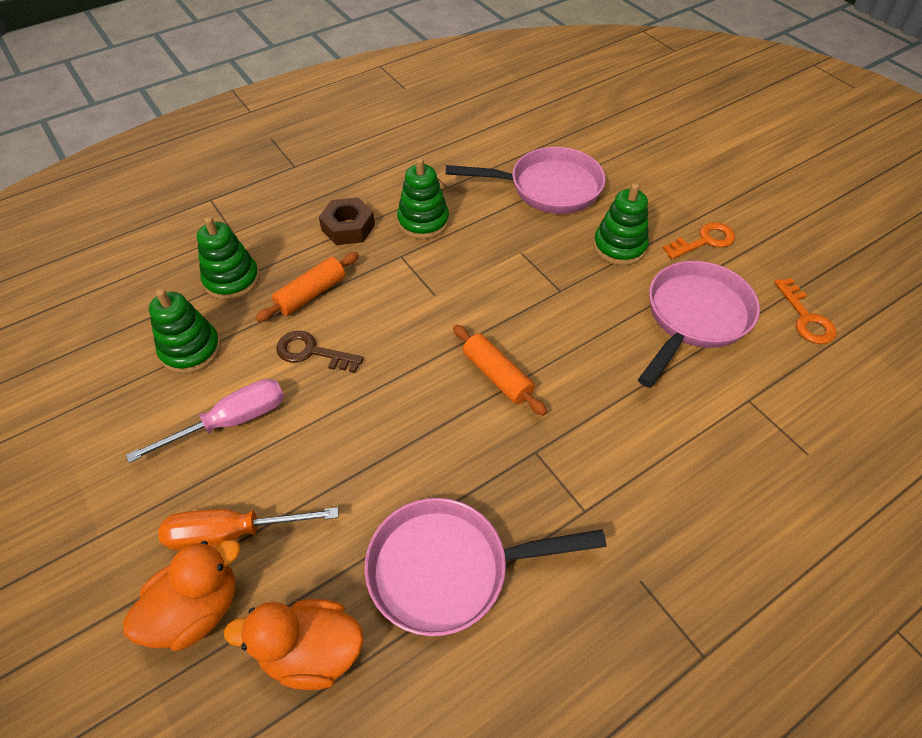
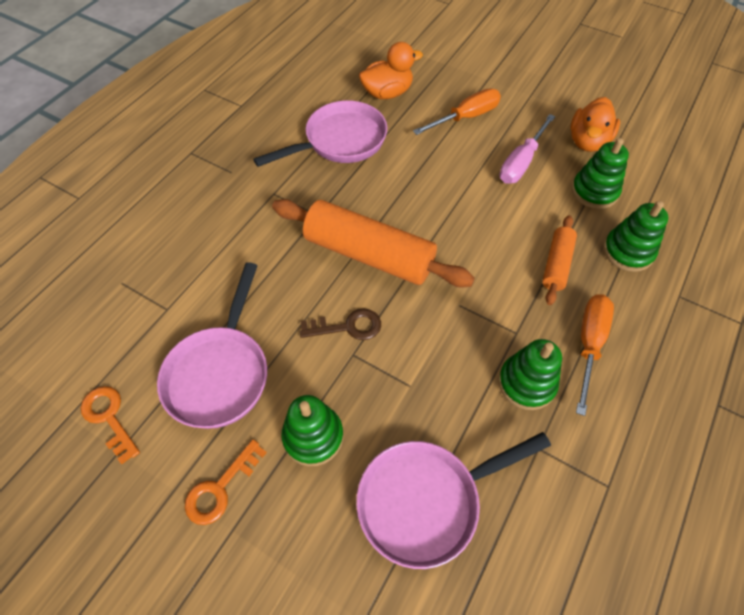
camera: 155 degrees right, 5 degrees up
(197, 610) = (453, 88): orange duck -> orange duck (587, 141)
(312, 352) = (512, 221): brown key -> brown key (348, 326)
(348, 227) = (589, 344): brown nut -> orange screwdriver
(497, 376) = (369, 254): orange rolling pin -> orange rolling pin, size x1.94

